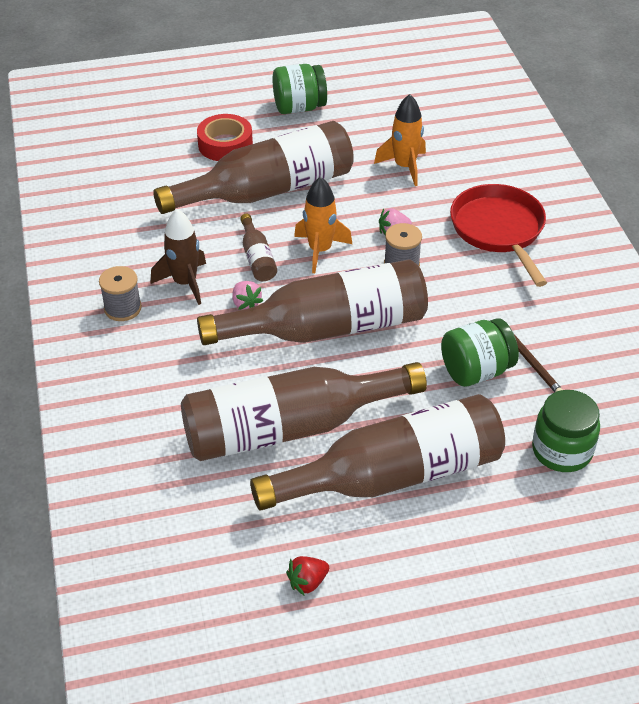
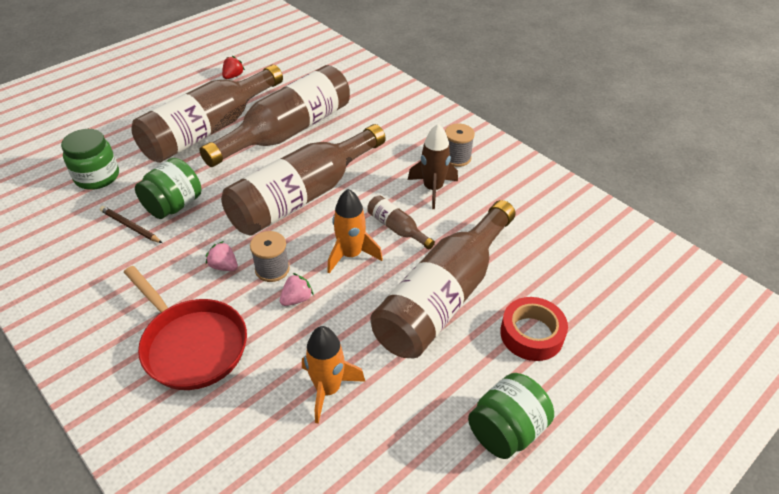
camera: 150 degrees right, 0 degrees up
(246, 304) = (375, 191): pink strawberry -> pink strawberry (224, 266)

